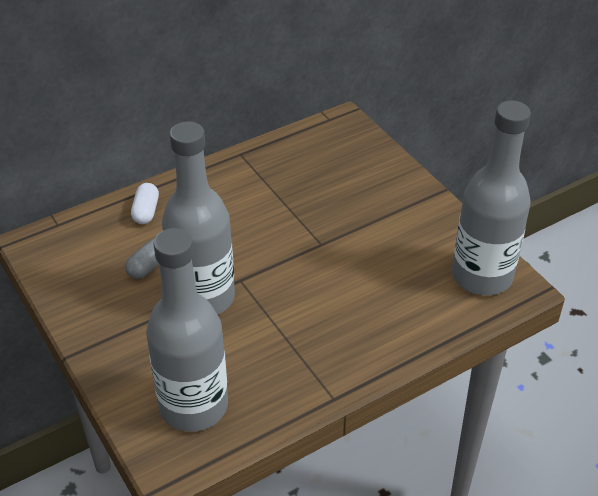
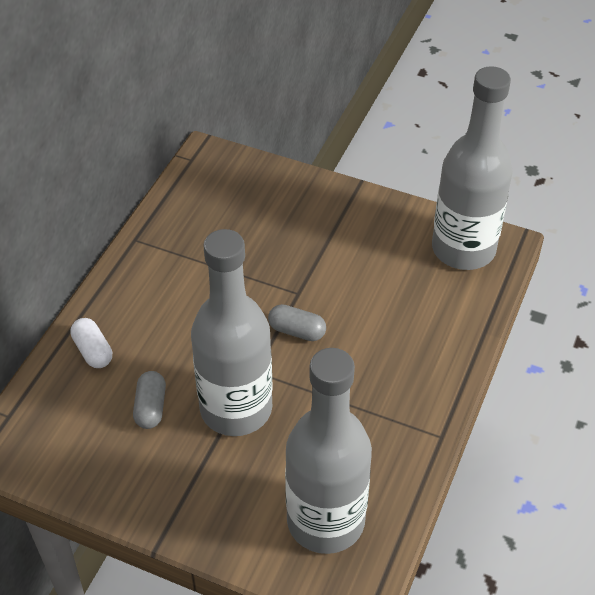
camera: 35 degrees left, 5 degrees up
(295, 269) = (297, 331): none -> grey capsule

